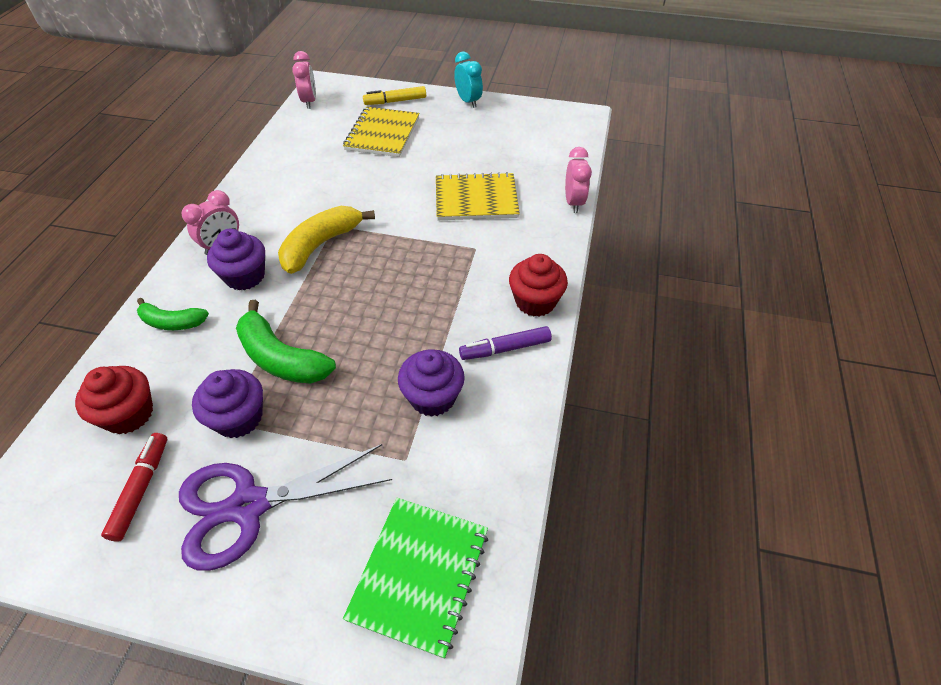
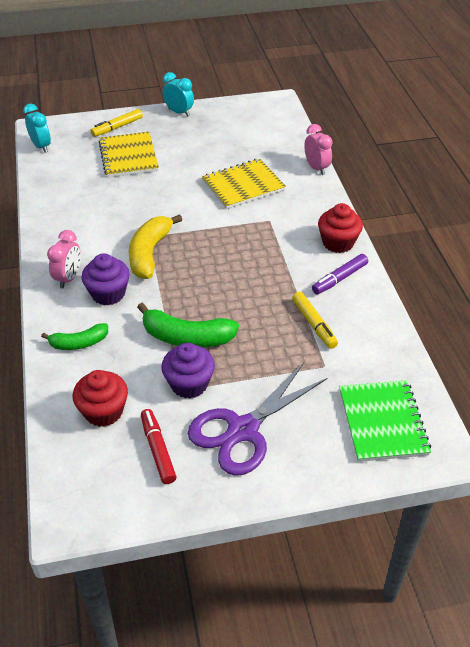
camera: 25 degrees left, 5 degrees down
(309, 102) = (41, 146): pink clock -> turquoise clock
(432, 397) = (314, 324): purple cupcake -> yellow marker

